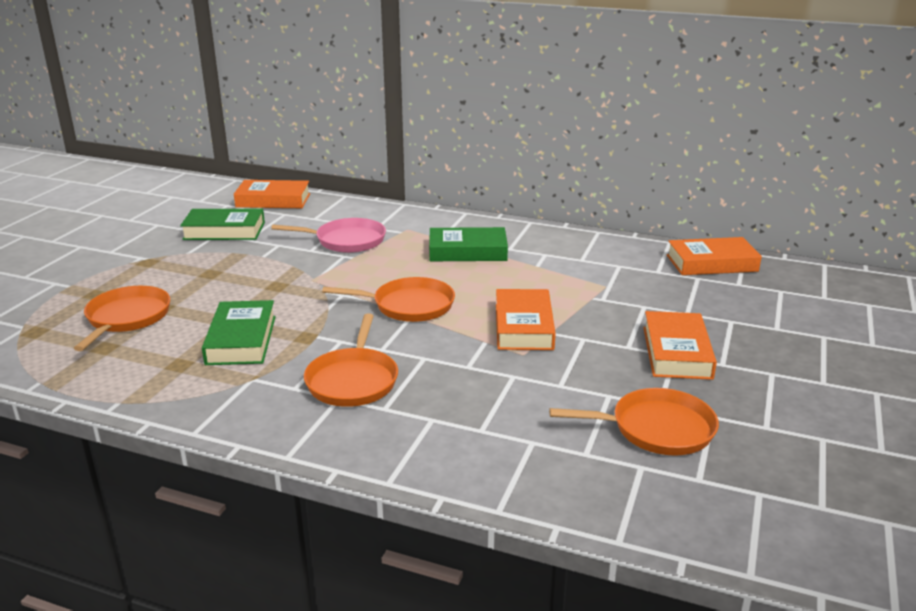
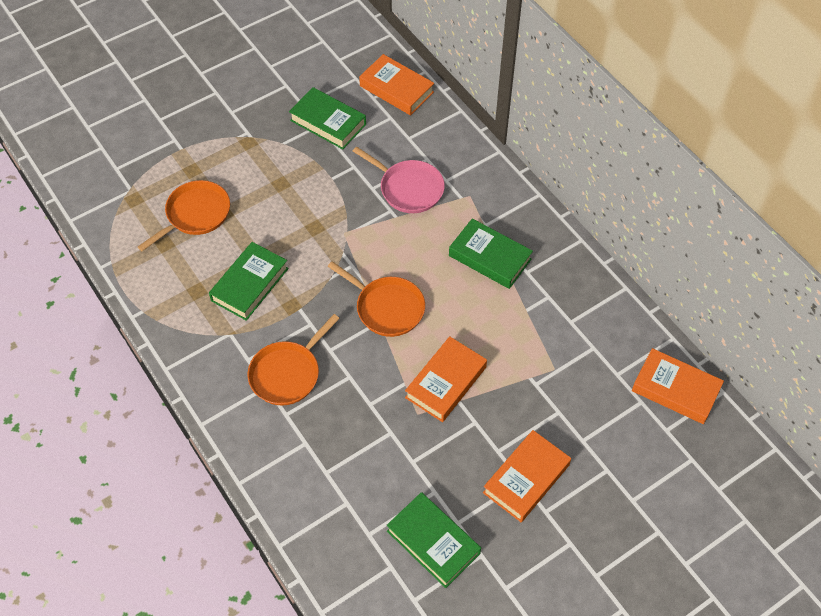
camera: 35 degrees right, 30 degrees up
(656, 429) = (433, 542): orange pan -> green book

